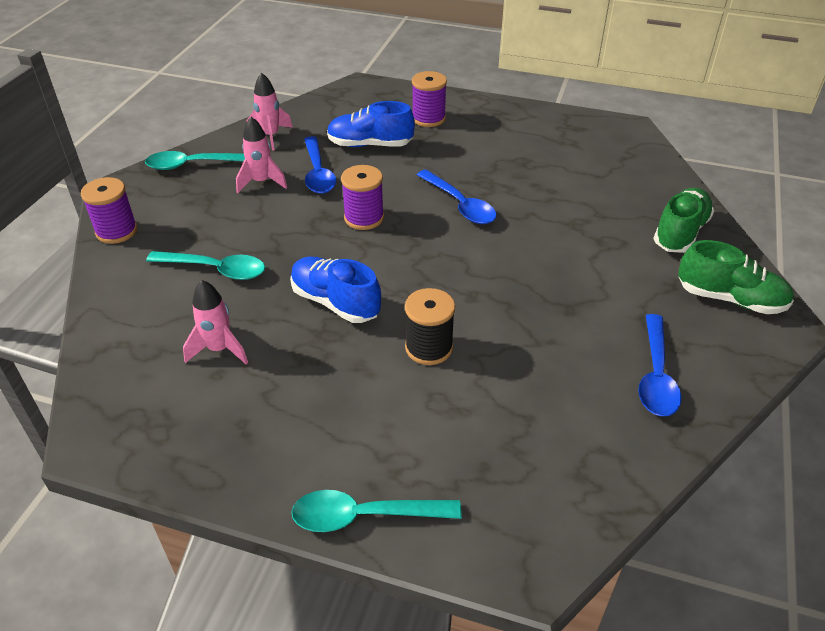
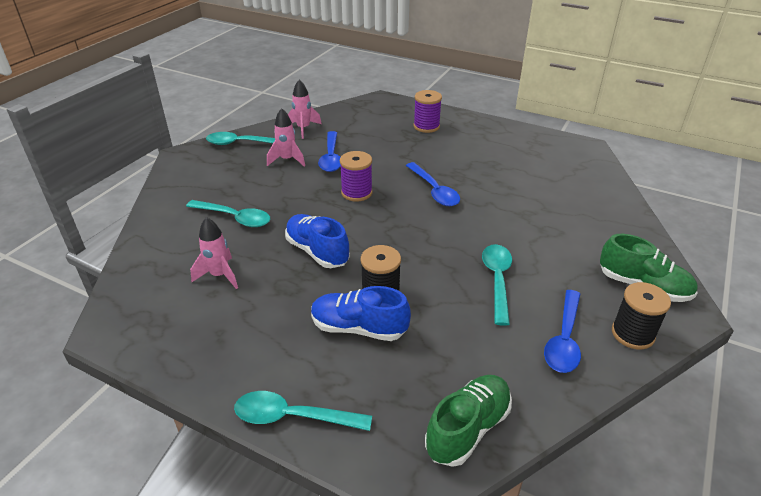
camera: 10 degrees right, 5 degrees down
(116, 231) = (172, 183): purple spool -> none
(370, 145) = (376, 141): blue shoe -> blue shoe (358, 328)
(563, 313) = (497, 280): none -> turquoise spoon
(680, 233) = (611, 230): green shoe -> green shoe (468, 428)
(730, 358) = (632, 334): none -> black spool

